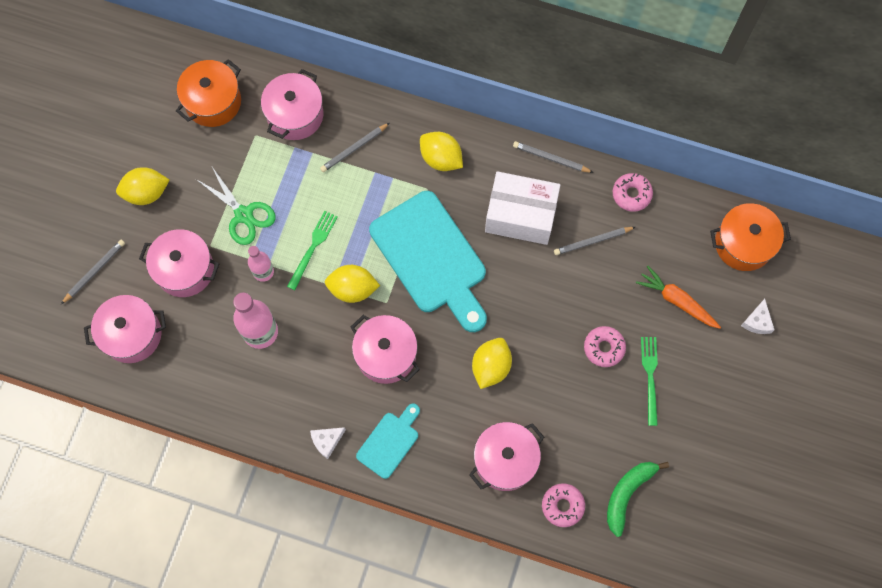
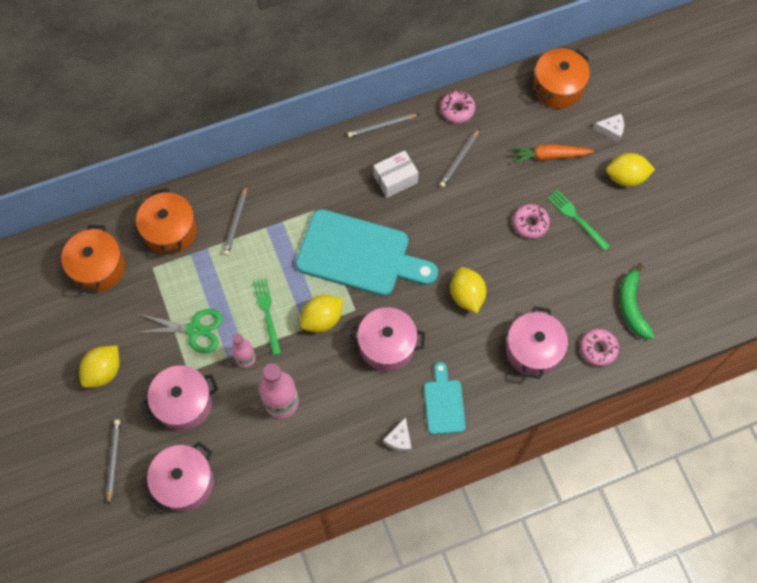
camera: 40 degrees left, 5 degrees down
(295, 115) = (170, 231): pink pot -> orange pot
(441, 158) = (305, 183): yellow lemon -> yellow lemon (626, 177)
(520, 215) = (395, 179): white box -> white box, size x0.62
(757, 321) = (611, 130): white cheese -> white cheese turned 60 degrees counterclockwise

